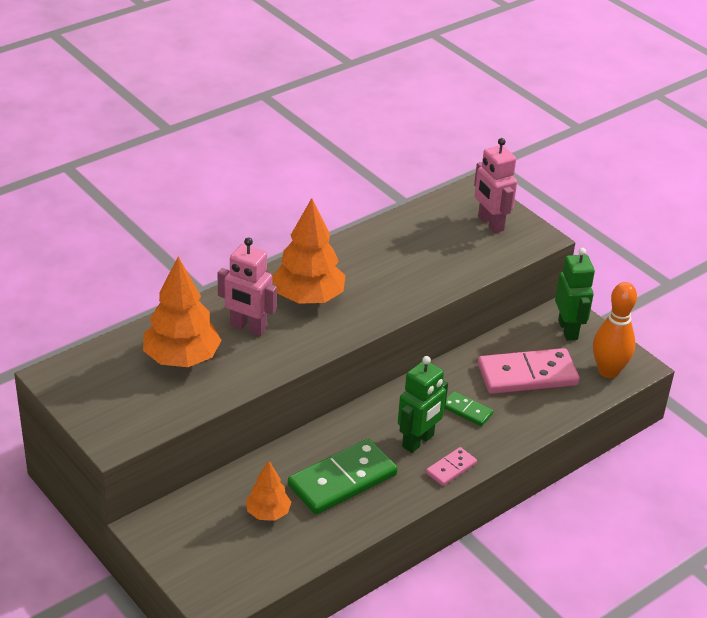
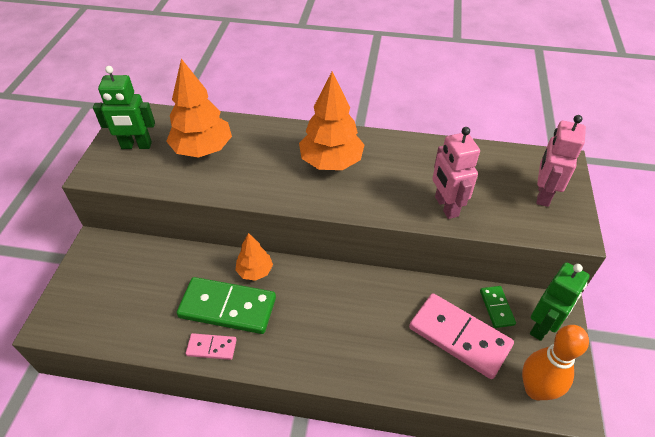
camera: 50 degrees right, 10 degrees up
(248, 328) = (266, 156): pink robot -> pink robot (446, 206)
(268, 513) = (158, 291): orange tree -> orange tree (255, 271)
(418, 441) = (311, 322): green robot -> green robot (136, 146)
(451, 468) = (305, 363): pink domino -> pink domino (211, 347)
(467, 410) = (376, 327): green domino -> green domino (496, 307)

